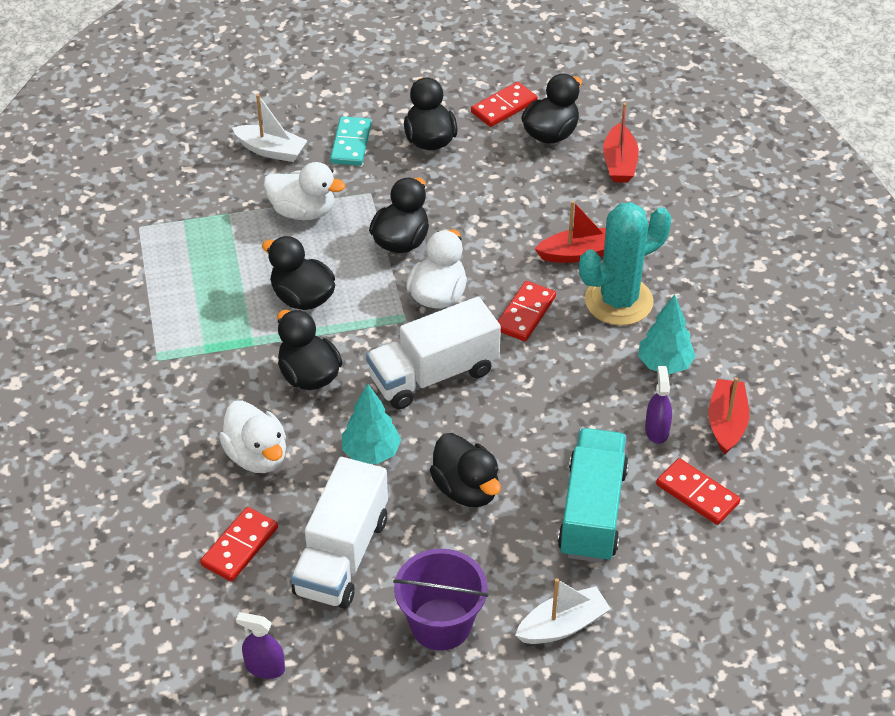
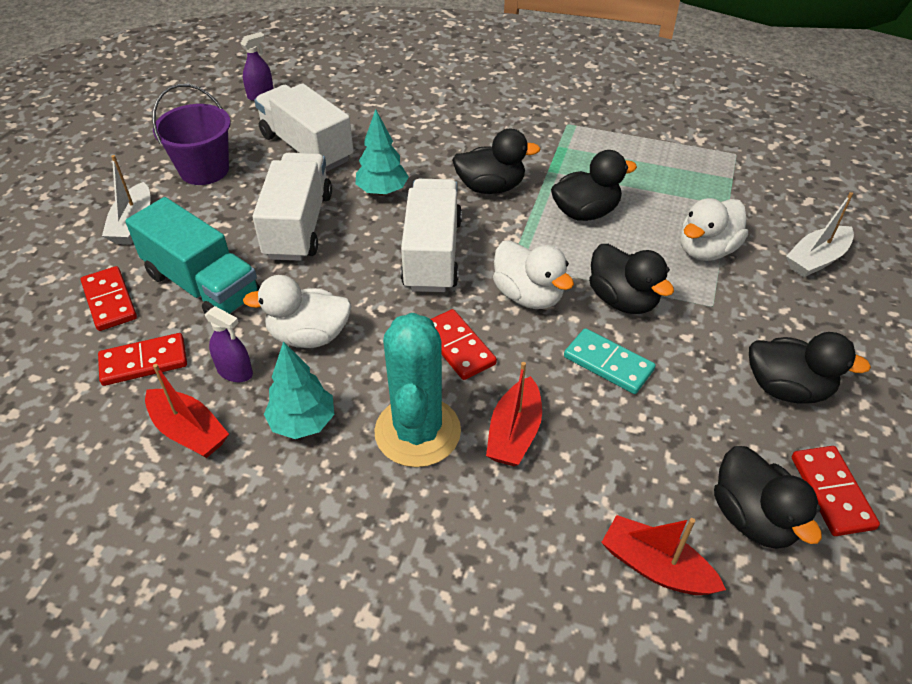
camera: 120 degrees right, 0 degrees up
(239, 546) = (360, 111): red domino -> red domino (110, 301)
(257, 456) = (431, 139): white duck -> white duck (309, 336)
(350, 144) = (805, 320): turquoise domino -> turquoise domino (608, 363)
(466, 489) = (299, 226): black duck -> white truck

